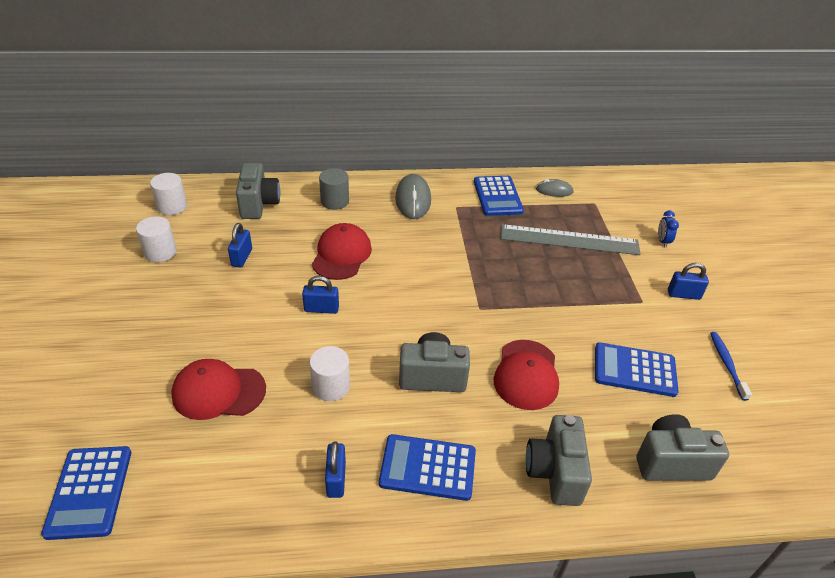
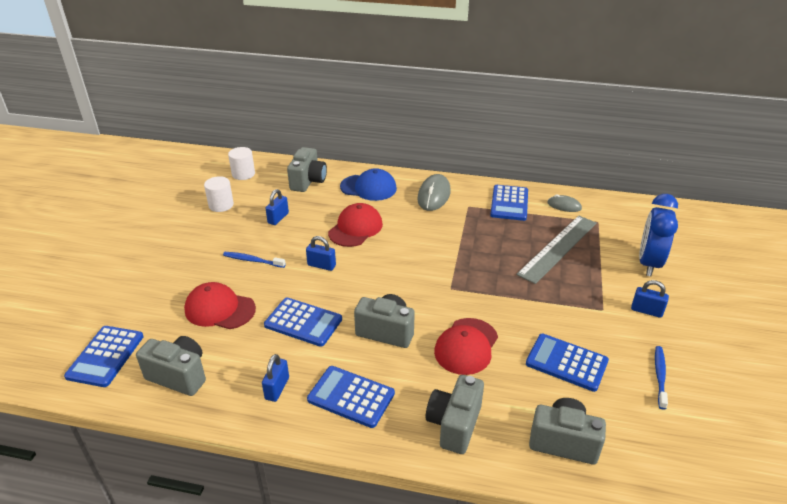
camera: 20 degrees right, 5 degrees down
(203, 494) = (179, 376): none -> grey camera
(233, 318) = (252, 260): none -> blue toothbrush
(331, 386) = (303, 322): white cylinder -> blue calculator
(335, 201) = (368, 188): grey cylinder -> blue cap
(569, 240) = (558, 248): grey ruler -> grey ruler turned 75 degrees counterclockwise
(662, 241) = (648, 263): blue clock -> blue clock, size x2.35

